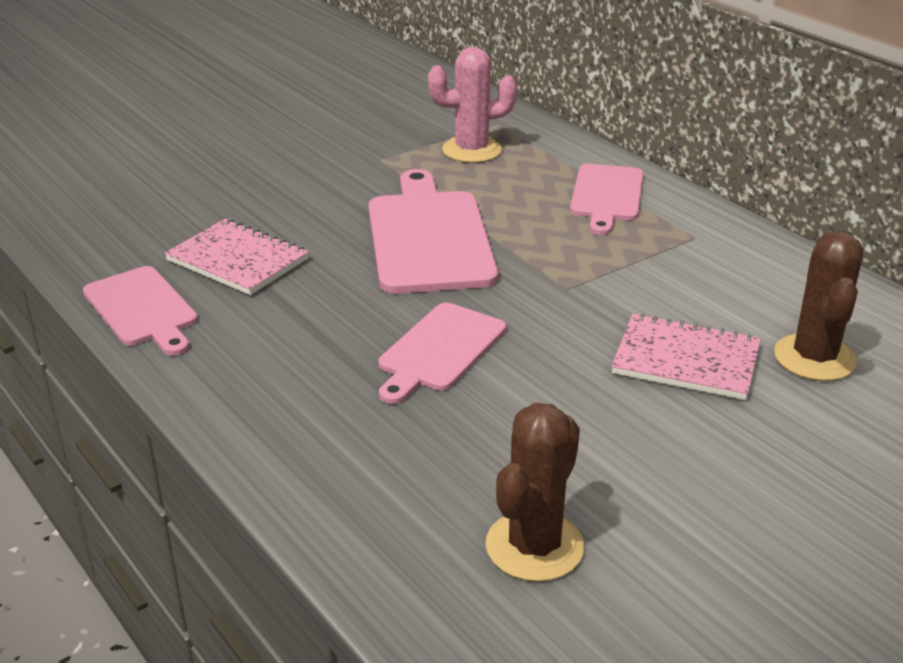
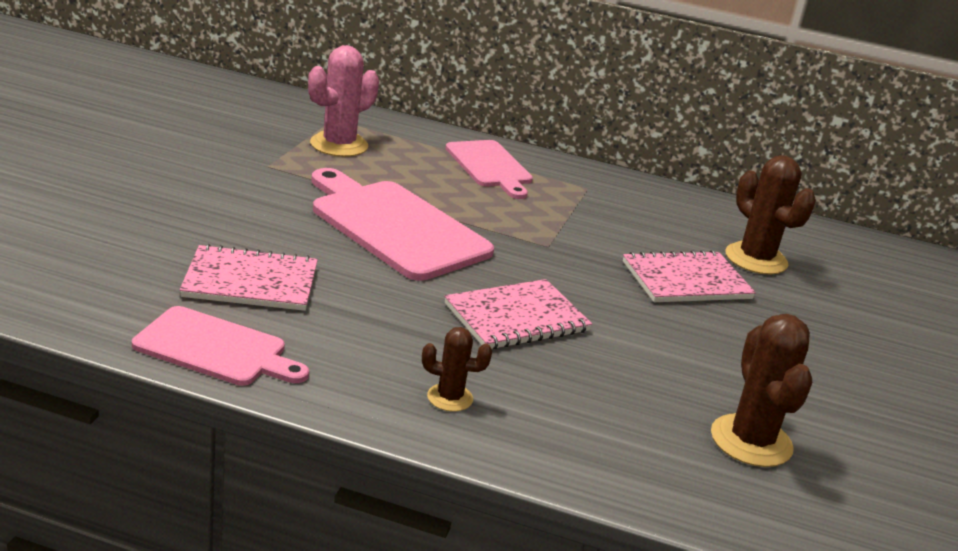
camera: 40 degrees left, 5 degrees down
(280, 406) = (450, 398): none -> brown cactus
(439, 350) = (516, 318): pink cutting board -> pink notebook

